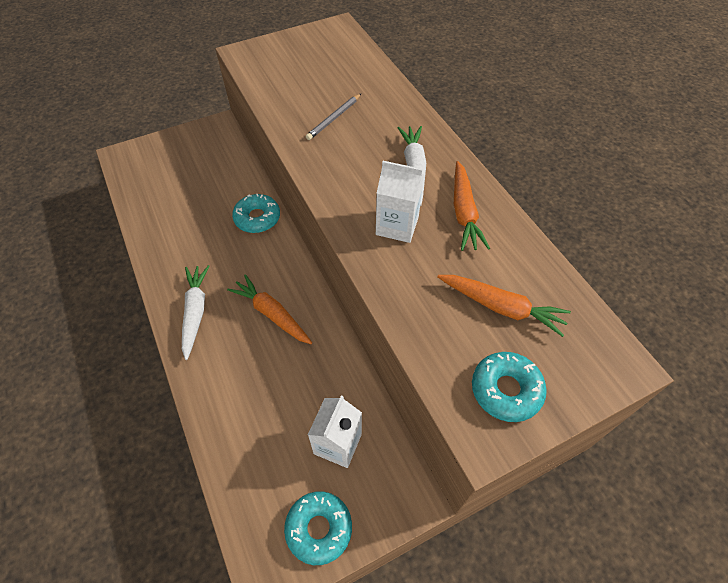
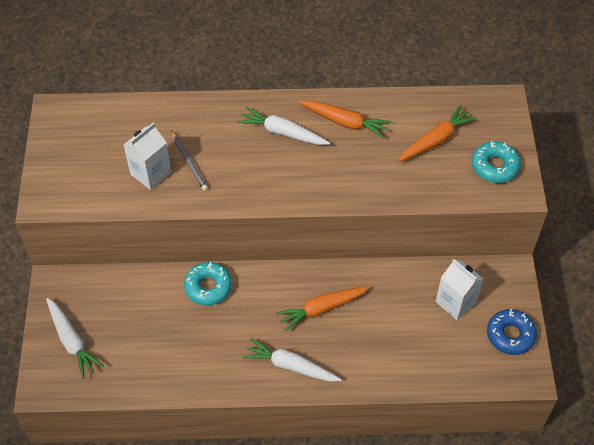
camera: 65 degrees left, 0 degrees up
(169, 155) = (72, 341): none -> white carrot
(319, 528) = (510, 335): turquoise donut -> blue donut
(397, 226) = (335, 167): white carton -> white carton (150, 173)

